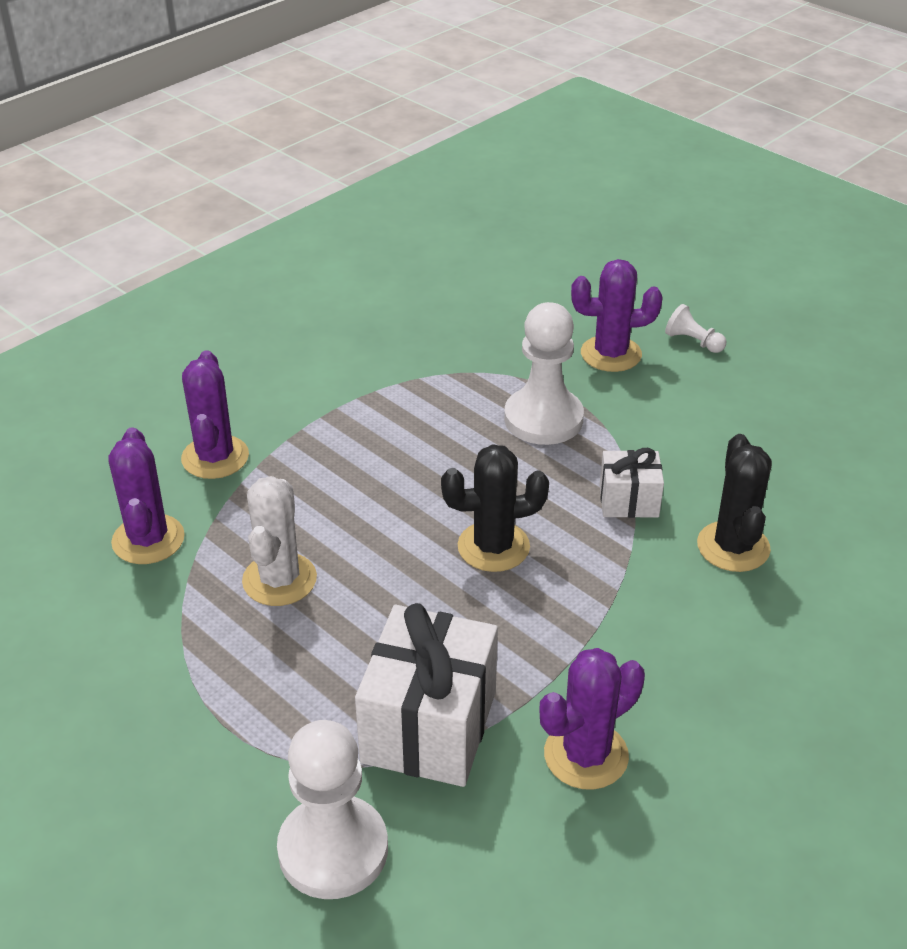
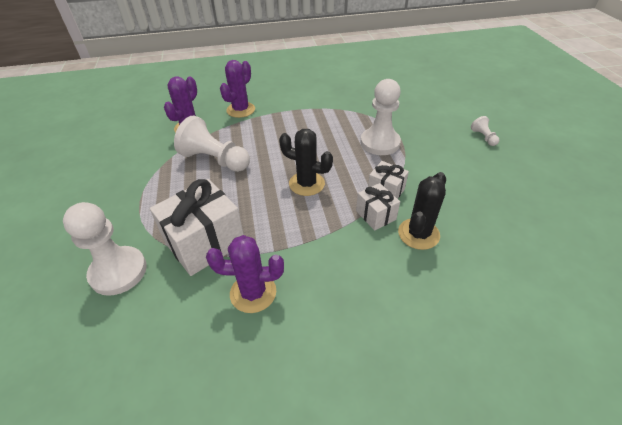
camera: 35 degrees right, 5 degrees up
(279, 580) = (215, 160): white cactus -> white pawn
(611, 354) = (437, 129): purple cactus -> none
(649, 548) = (375, 215): none -> white gift

